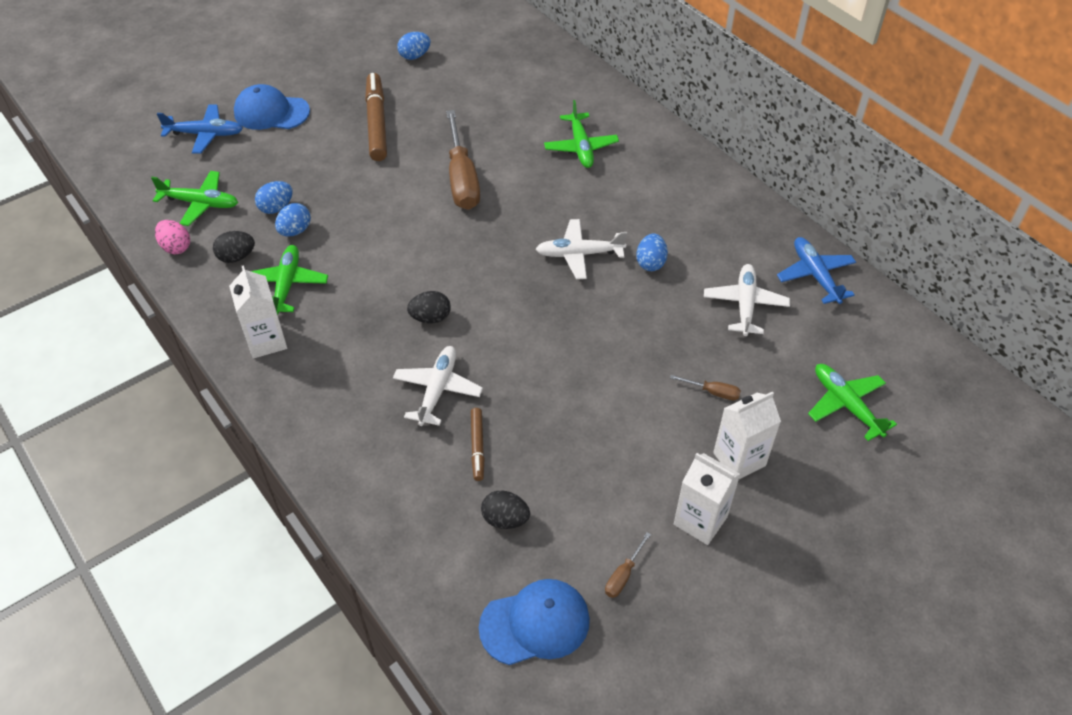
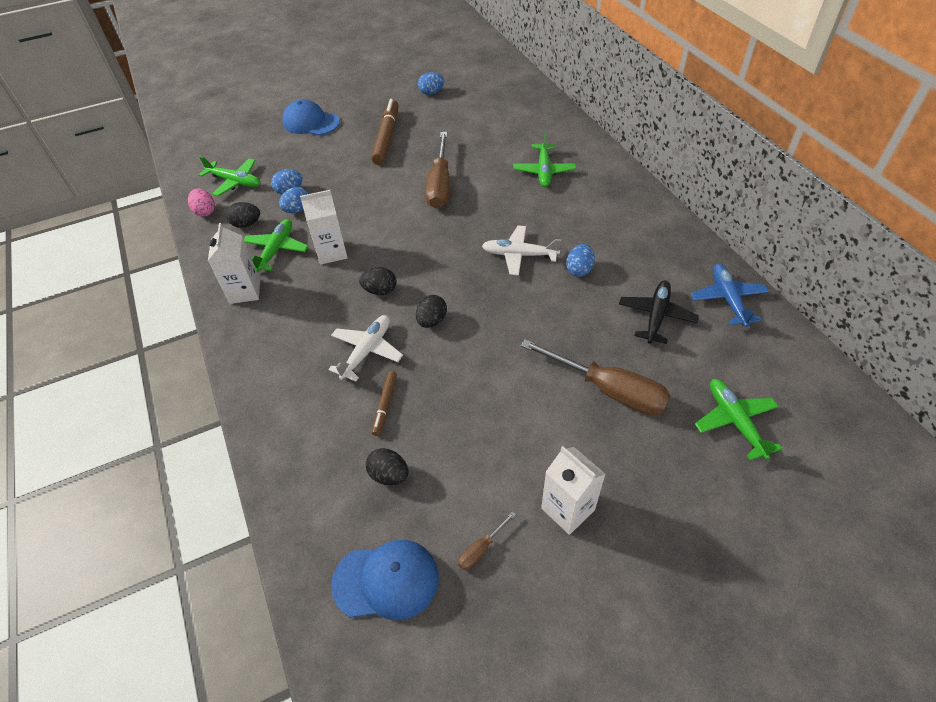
camera: 15 degrees right, 0 degrees up
(205, 134) = (257, 133): blue plane -> none
(501, 345) = (432, 321): none -> black egg
(712, 392) = (608, 389): brown screwdriver -> brown screwdriver, size x2.36
(739, 459) = (619, 456): white carton -> white carton (331, 252)
(745, 305) = (656, 316): white plane -> black plane

